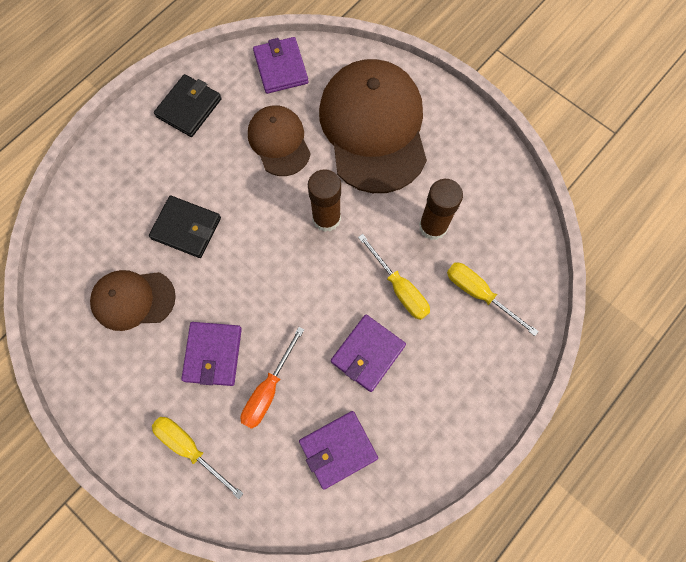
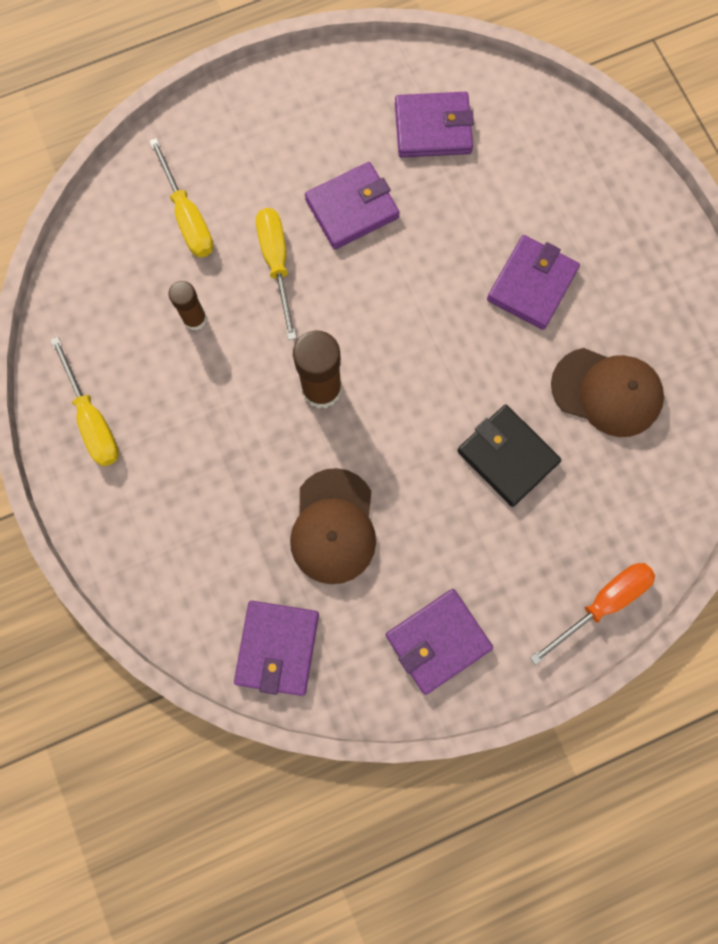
camera: 155 degrees left, 5 degrees up
(189, 108) = (438, 641): black wallet -> purple wallet
(190, 448) = (594, 197): yellow screwdriver -> yellow screwdriver (93, 419)
(268, 390) = (483, 219): orange screwdriver -> orange screwdriver (602, 603)
(374, 128) = (195, 488): brown cap -> none
(433, 226) = (195, 319): brown glue stick -> brown glue stick, size x0.60

